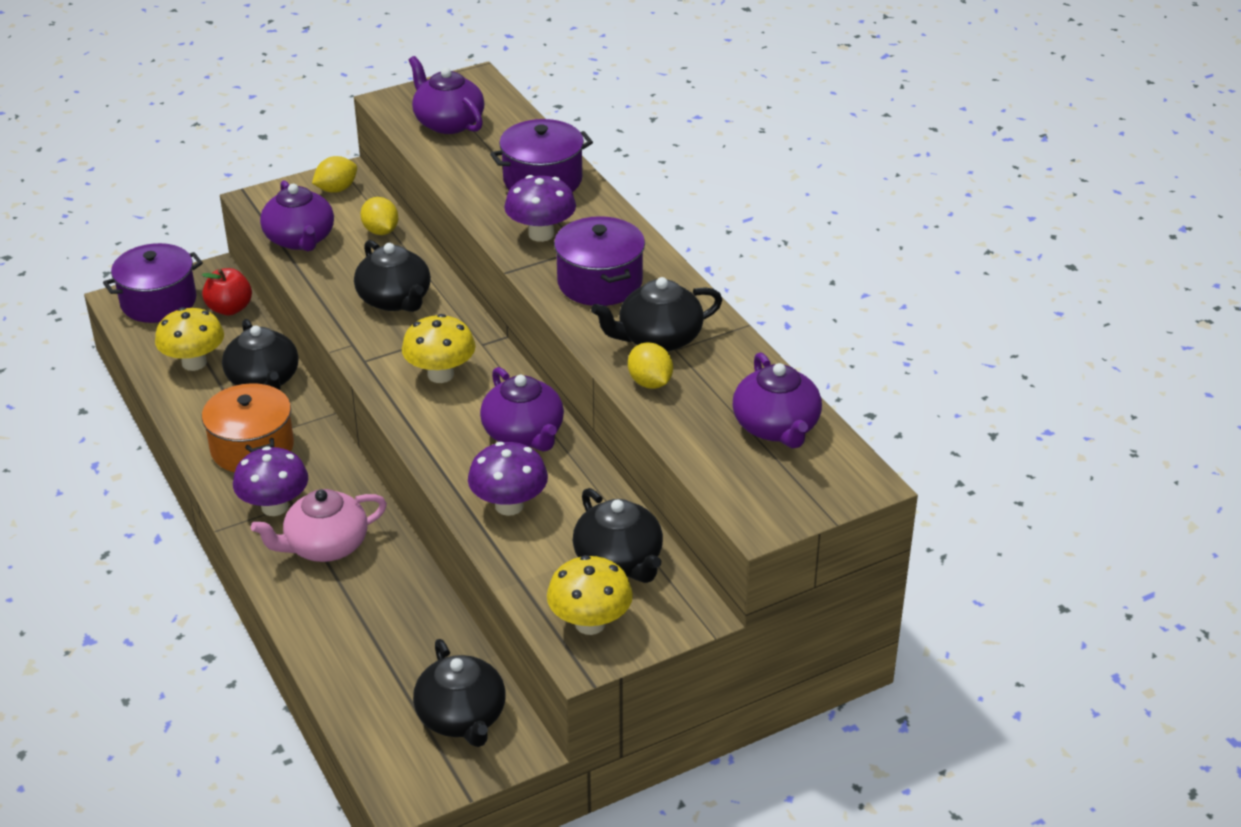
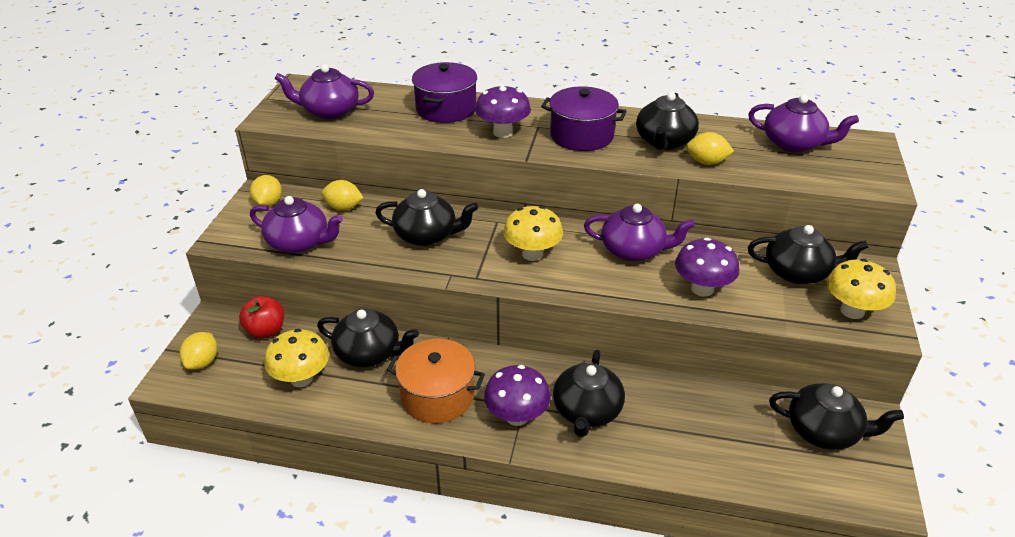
camera: 50 degrees left, 0 degrees up
(158, 301) = (202, 362): purple pot -> yellow lemon
(325, 546) = (587, 411): pink teapot -> black teapot

